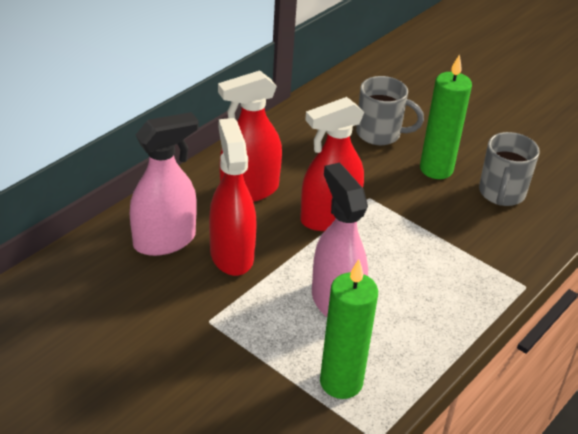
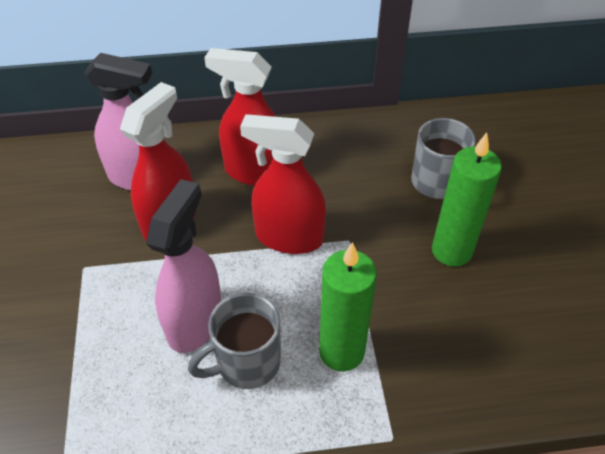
camera: 45 degrees right, 10 degrees up
(341, 382) = (104, 401): green candle -> green candle (341, 351)
(501, 194) = (492, 319): grey mug -> grey mug (246, 363)

